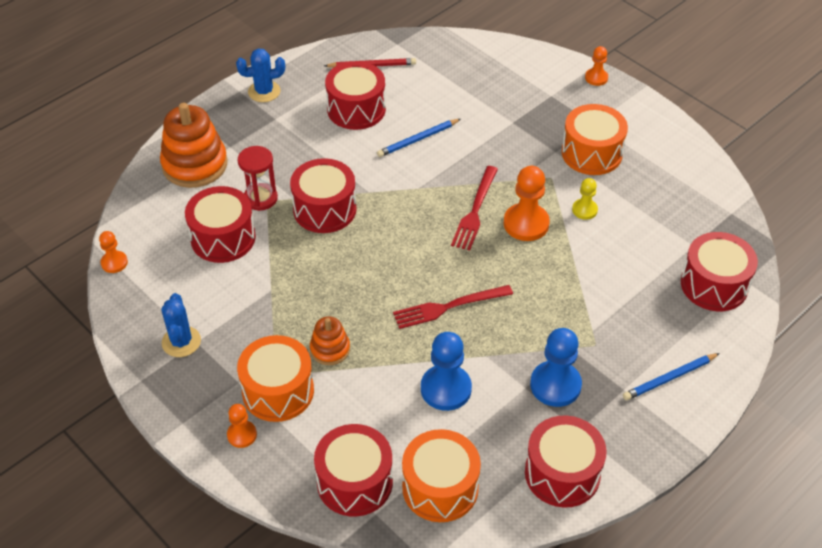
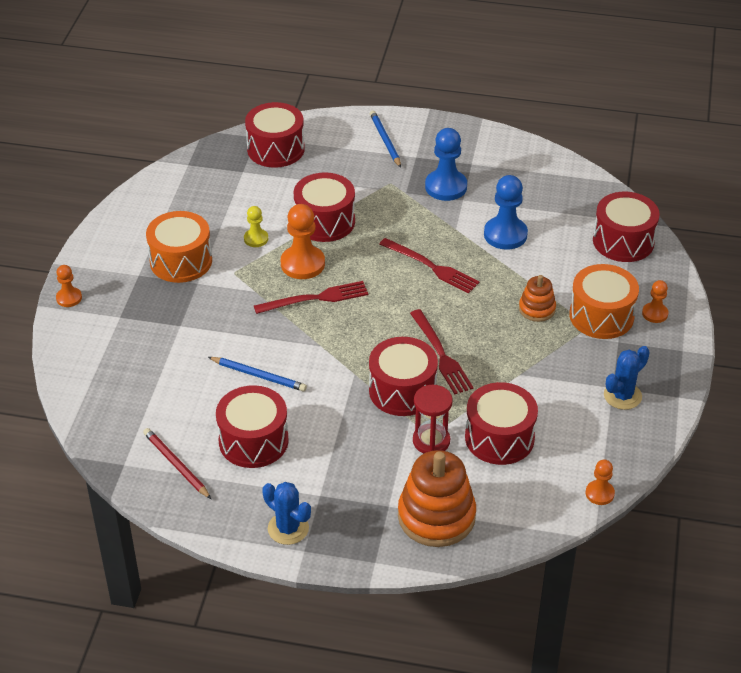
camera: 125 degrees left, 5 degrees down
(339, 253) = (441, 355): none -> red fork
(440, 488) = (582, 202): orange drum -> none
(562, 473) = (511, 157): red drum -> red drum (325, 221)
(670, 378) = (385, 140): blue pencil -> blue pencil turned 135 degrees counterclockwise

